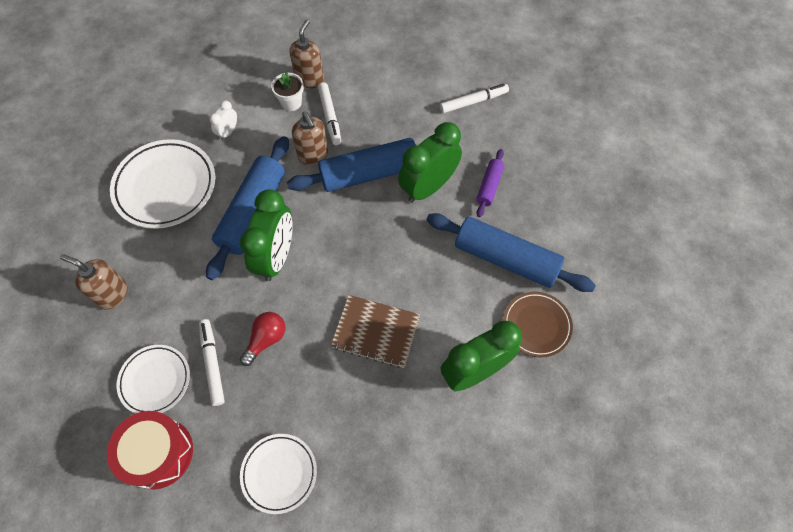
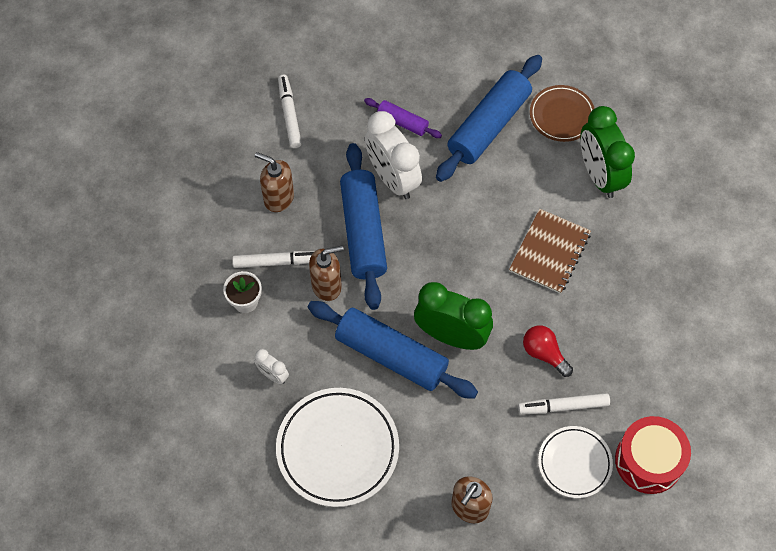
camera: 80 degrees left, 0 degrees up
(279, 473) = (677, 353): white plate -> none
(310, 79) = (214, 277): brown soap dispenser -> brown soap dispenser (278, 198)
(428, 187) = (392, 178): green clock -> white clock

